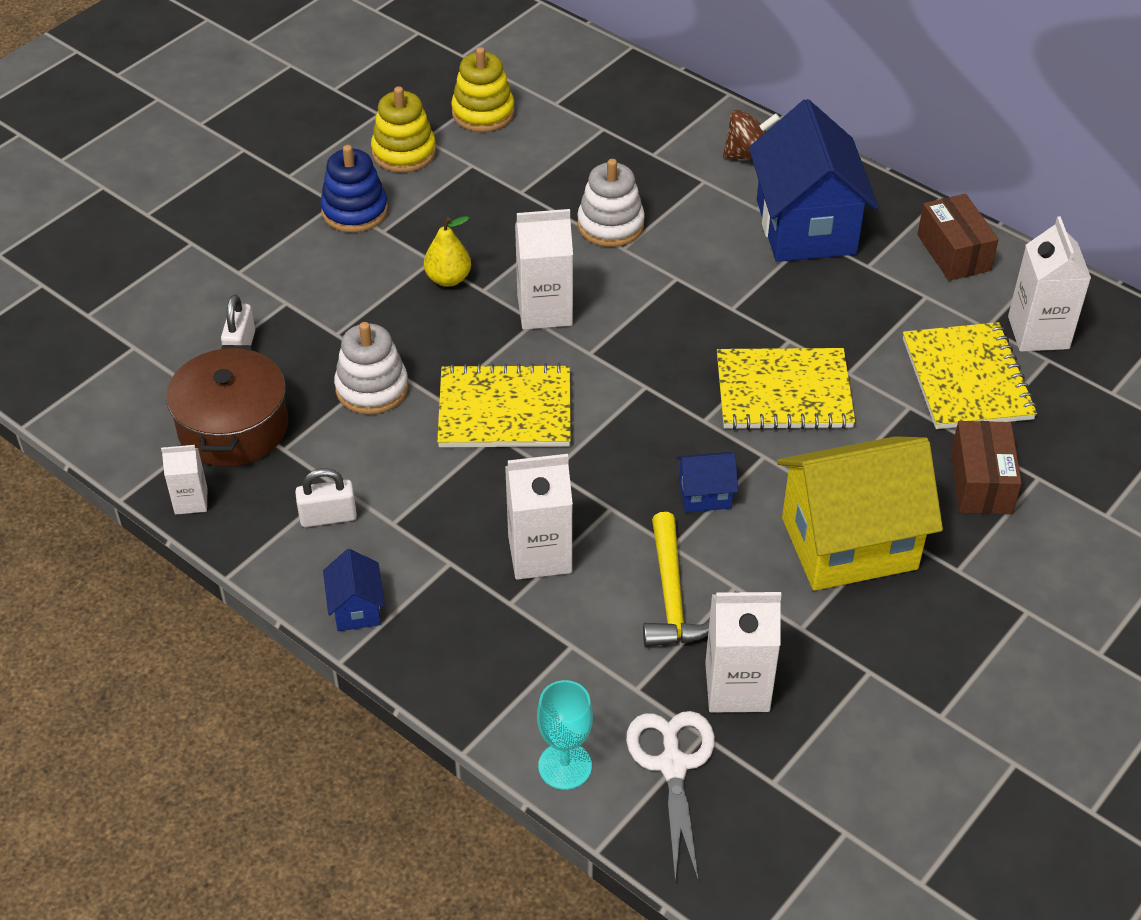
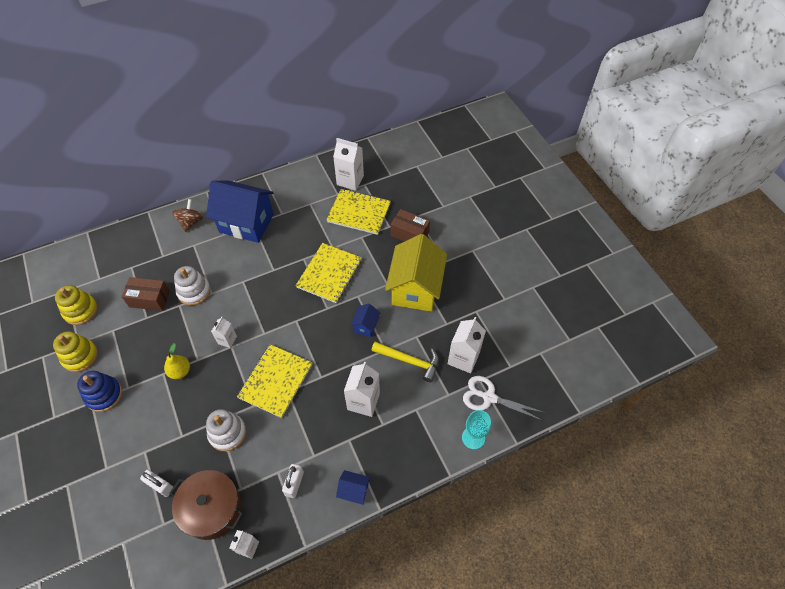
camera: 65 degrees left, 10 degrees up
(544, 310) = (227, 340): white carton -> white carton, size x0.58
(953, 252) = (294, 184): brown box -> brown box (149, 299)

